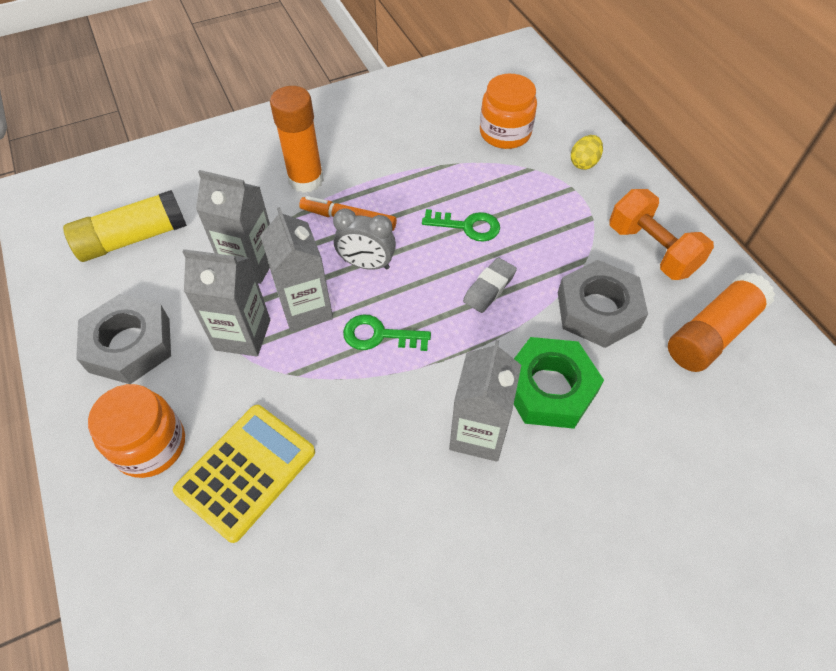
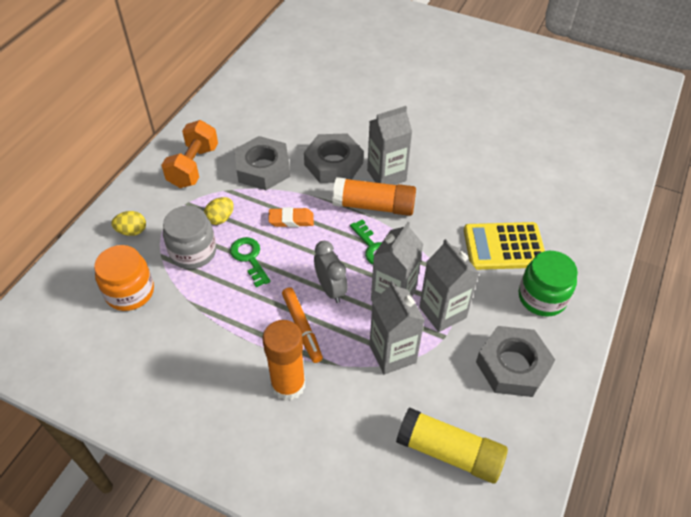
camera: 130 degrees left, 5 degrees down
(150, 445) = (542, 297): orange jar -> green jar
(489, 288) = (291, 220): grey eraser -> orange eraser
(515, 191) = (193, 252): none -> grey jar
(544, 232) = (220, 218): none -> yellow egg
(549, 388) = (333, 164): green nut -> grey nut
(712, 333) = (237, 123): orange glue stick -> orange glue stick (374, 206)

